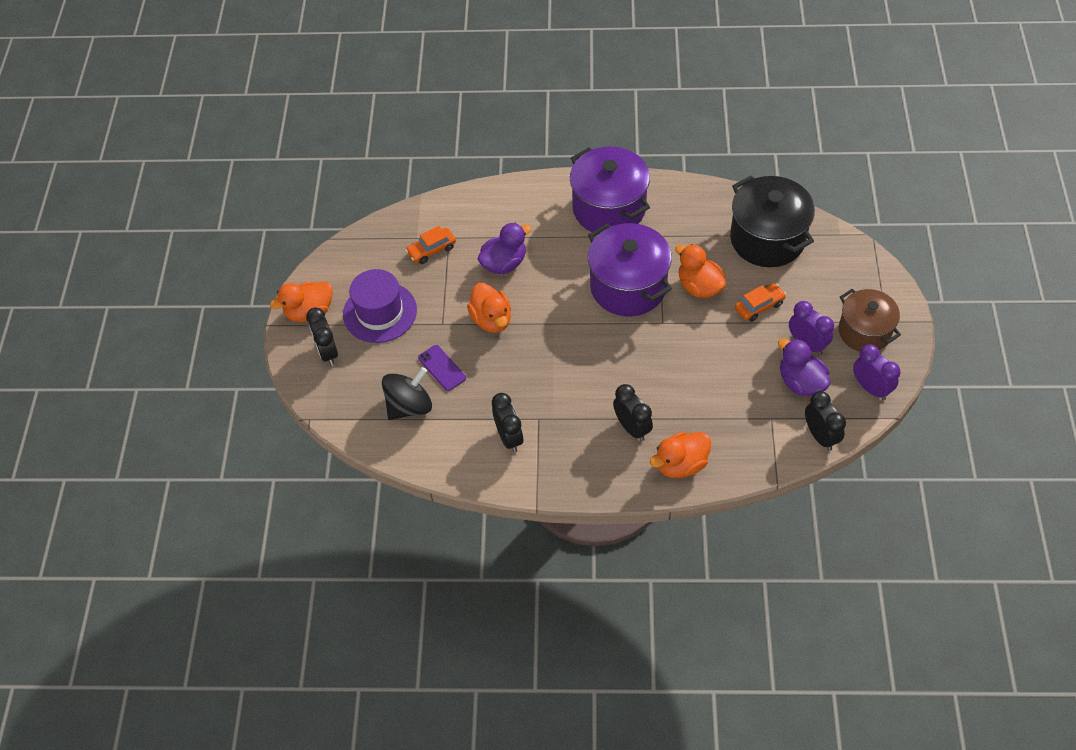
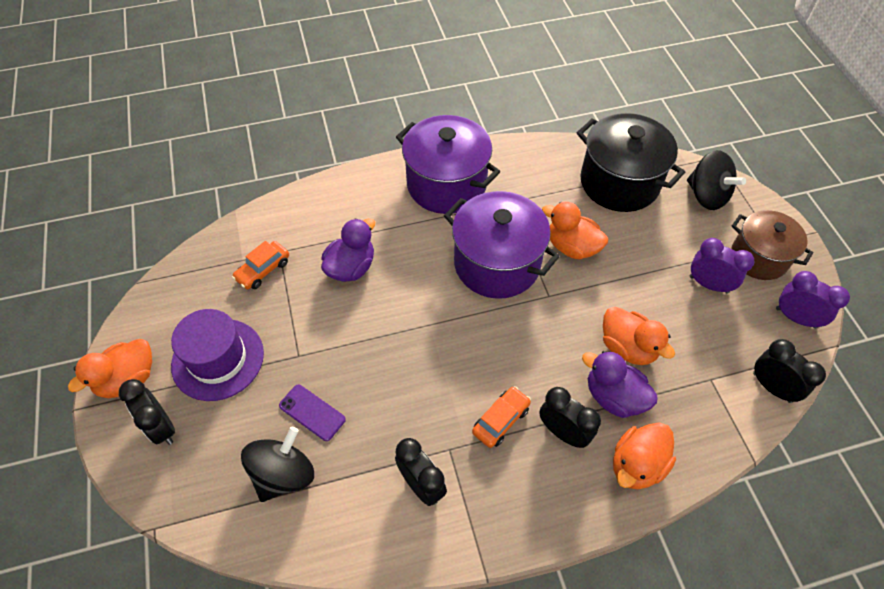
camera: 20 degrees left, 0 degrees up
(491, 319) = (356, 337): orange duck -> orange duck (628, 347)
(759, 306) = (642, 254): orange car -> orange car (501, 420)
(800, 382) = (722, 329): purple duck -> purple duck (614, 397)
(843, 267) = (706, 195): none -> black spinning top

